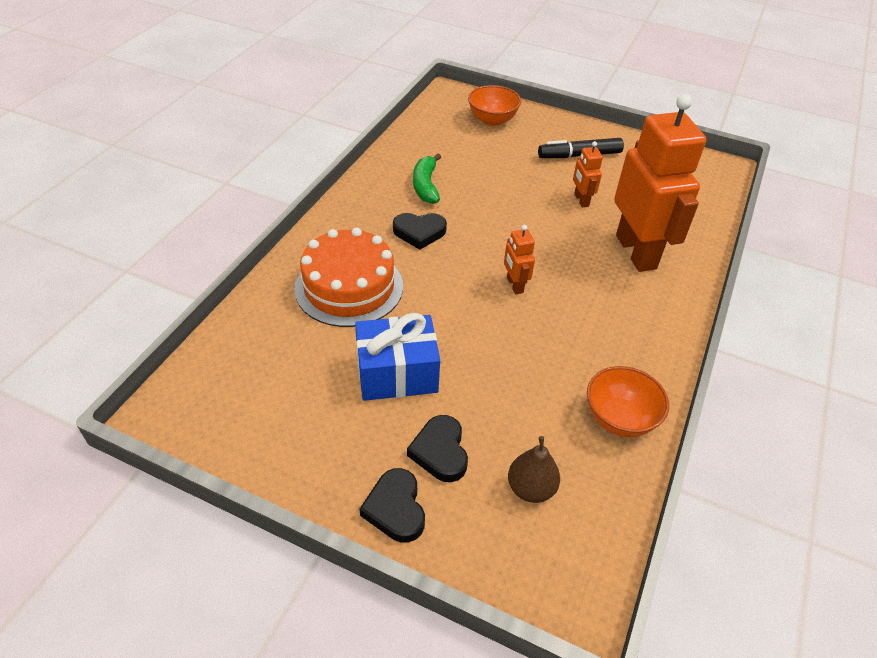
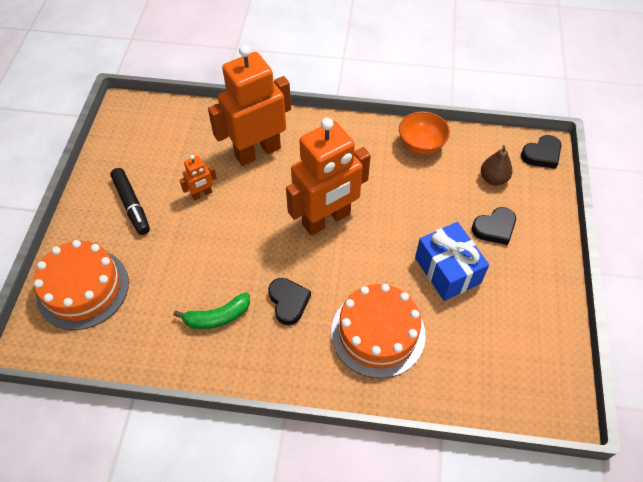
camera: 105 degrees left, 10 degrees up
(395, 508) = (545, 240): black heart -> black heart (541, 154)
(492, 120) = (83, 288): orange bowl -> orange cake
(514, 285) = (326, 220): orange robot -> orange robot, size x2.36

